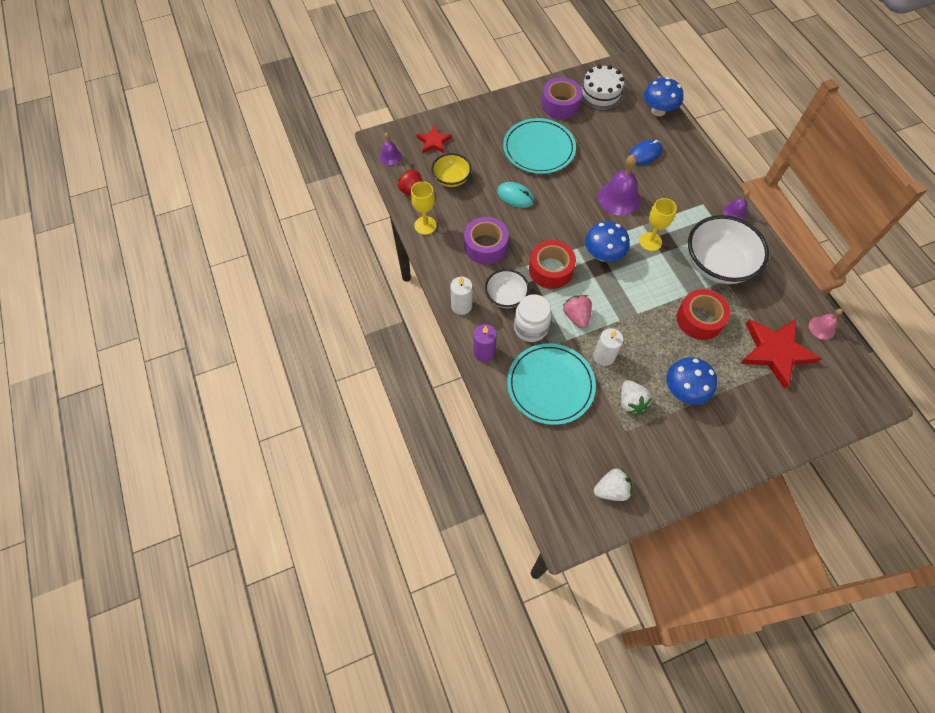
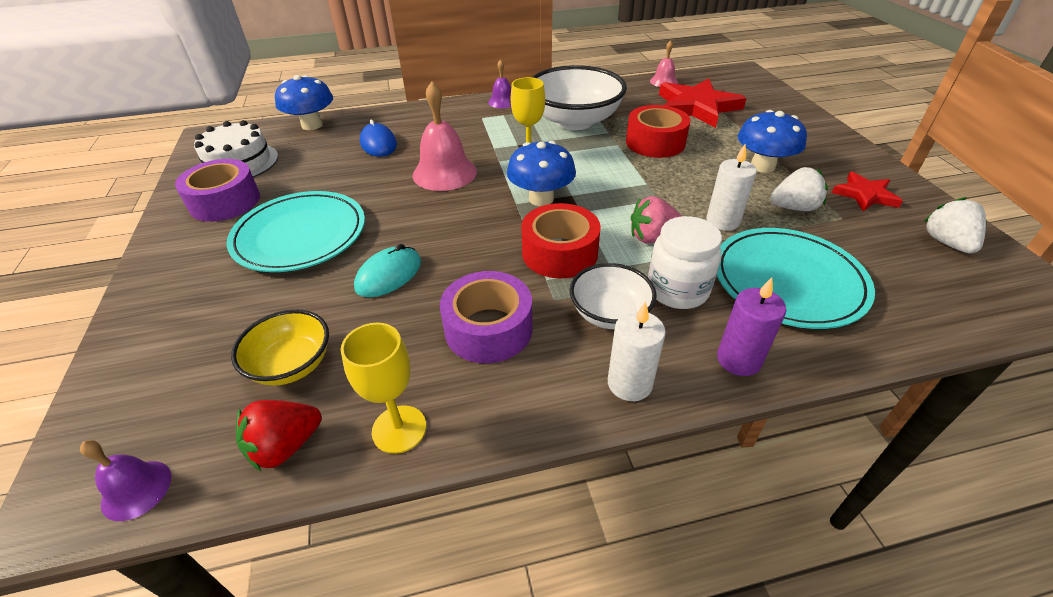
camera: 80 degrees left, 20 degrees down
(434, 142) = (165, 386): red star -> red star (865, 195)
(619, 198) = (444, 173): purple bell -> pink bell

